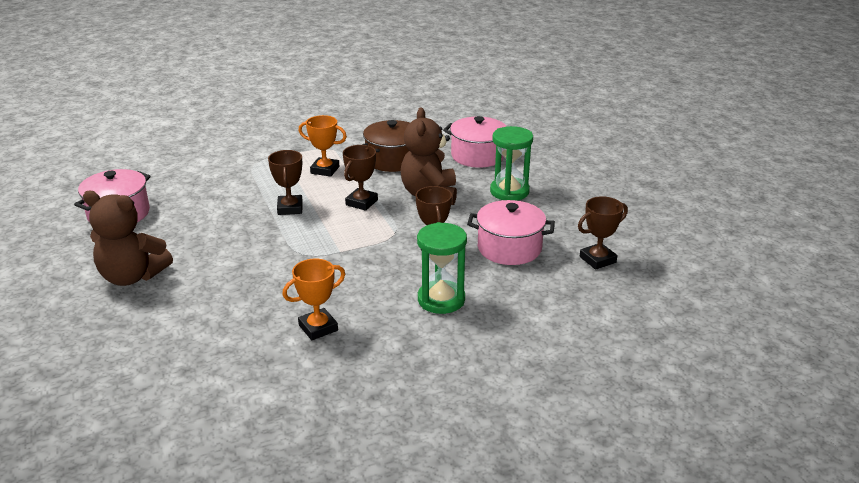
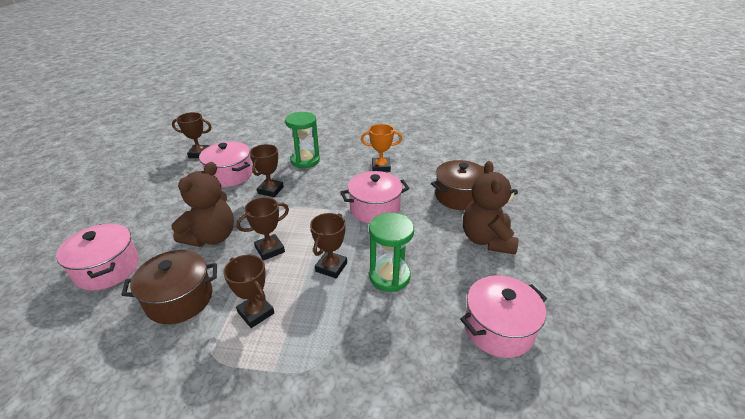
camera: 150 degrees left, 5 degrees up
(132, 276) = (486, 240): brown teddy bear -> brown teddy bear turned 135 degrees counterclockwise
(177, 319) = (458, 196): none -> brown pot
(284, 268) = (375, 209): none -> pink pot
(325, 170) = (256, 313): orange trophy -> brown trophy
(509, 191) = (157, 216): green hourglass -> green hourglass (389, 276)

